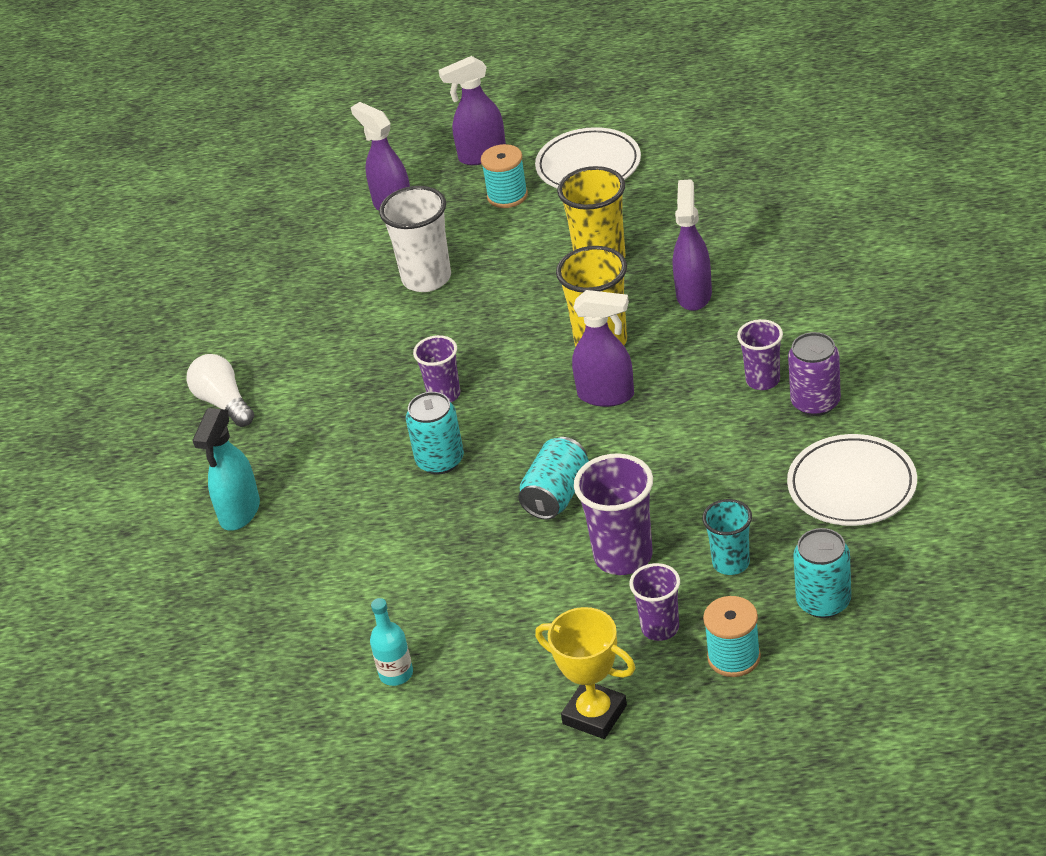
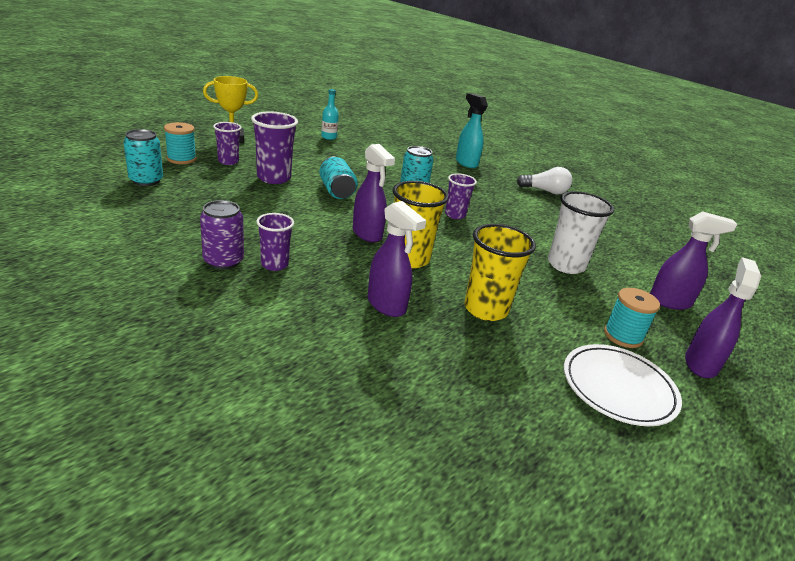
camera: 125 degrees right, 10 degrees down
(606, 395) = (367, 234): purple spray bottle -> purple spray bottle turned 90 degrees counterclockwise
(731, 563) = (212, 185): turquoise cup -> none
(852, 485) = (162, 225): white plate -> none

